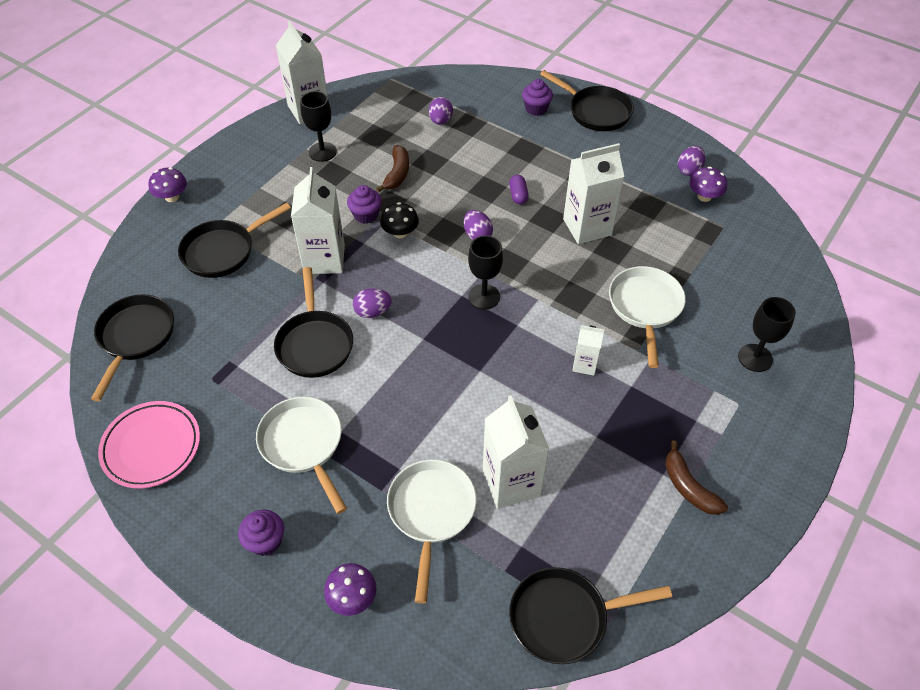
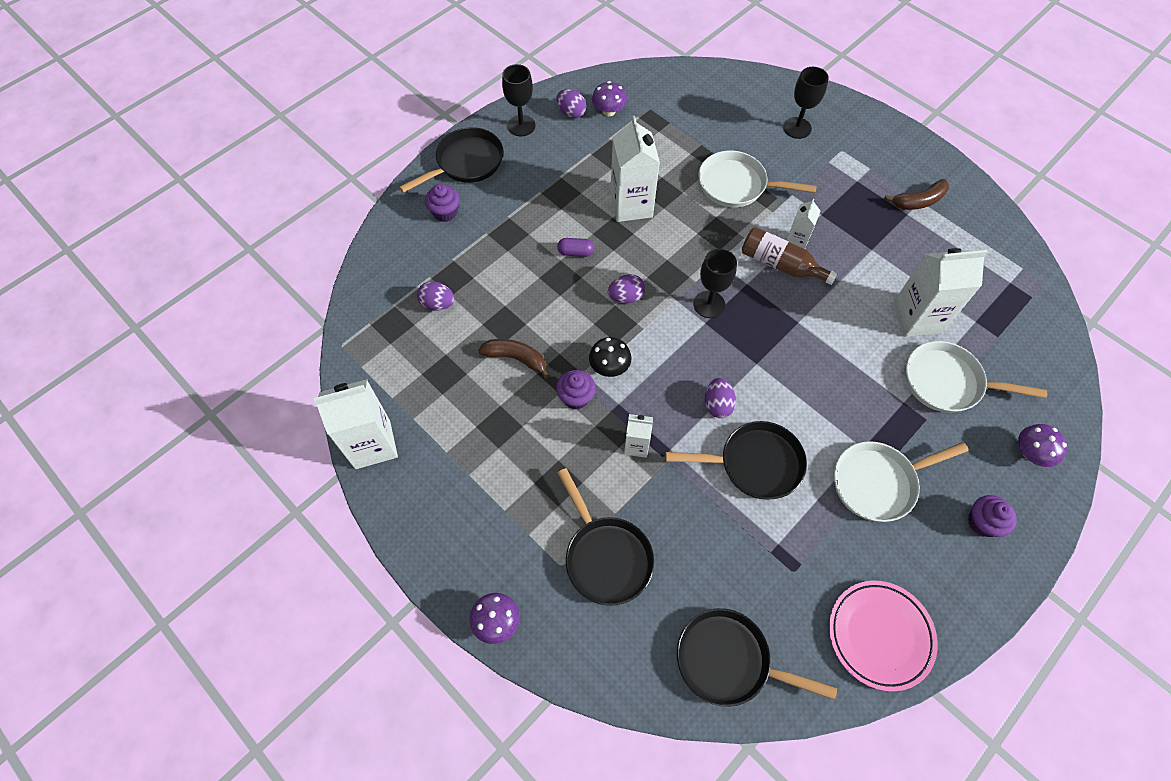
camera: 80 degrees left, 10 degrees up
(322, 152) = (457, 434): black goblet -> black goblet (521, 126)
(324, 259) = (636, 445): white carton -> white carton, size x0.53
(549, 352) = (780, 265): none -> brown bottle
(564, 617) = (1033, 304): black pan -> none

